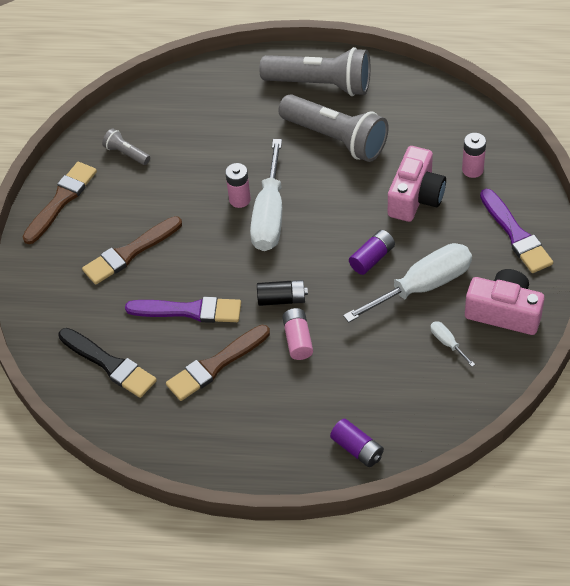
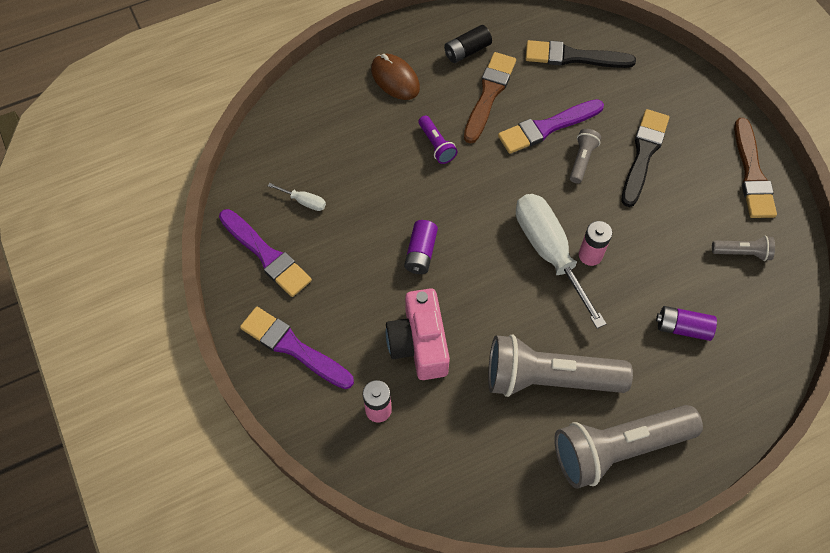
camera: 145 degrees right, 10 degrees up
(129, 252) = (643, 154): brown brush -> black brush
(184, 270) = (582, 160): none -> grey flashlight
(282, 299) = (476, 174): black battery -> black battery (467, 51)
(292, 422) = (395, 79): none -> brown mouse
(298, 339) = (436, 145): pink battery -> purple flashlight
(357, 449) = (330, 82): purple battery -> purple battery (682, 328)
(423, 286) = (356, 246): white screwdriver -> none
(504, 312) = (266, 255): pink camera -> purple brush

